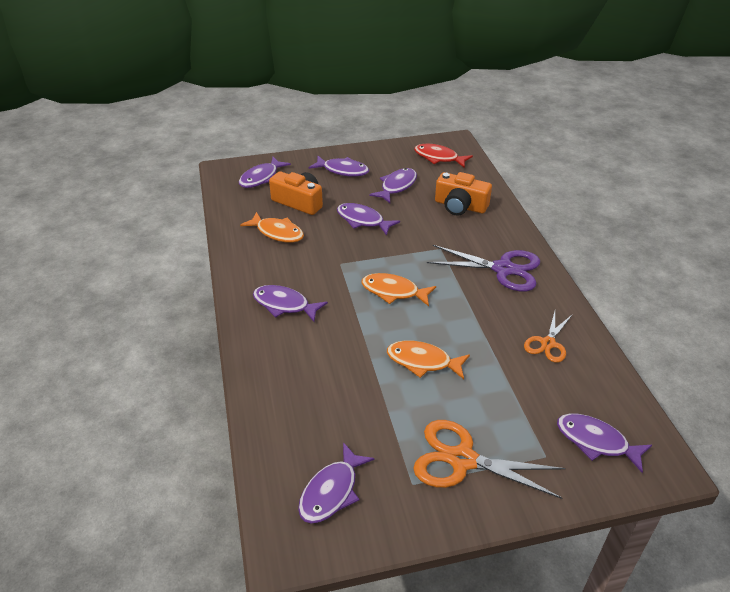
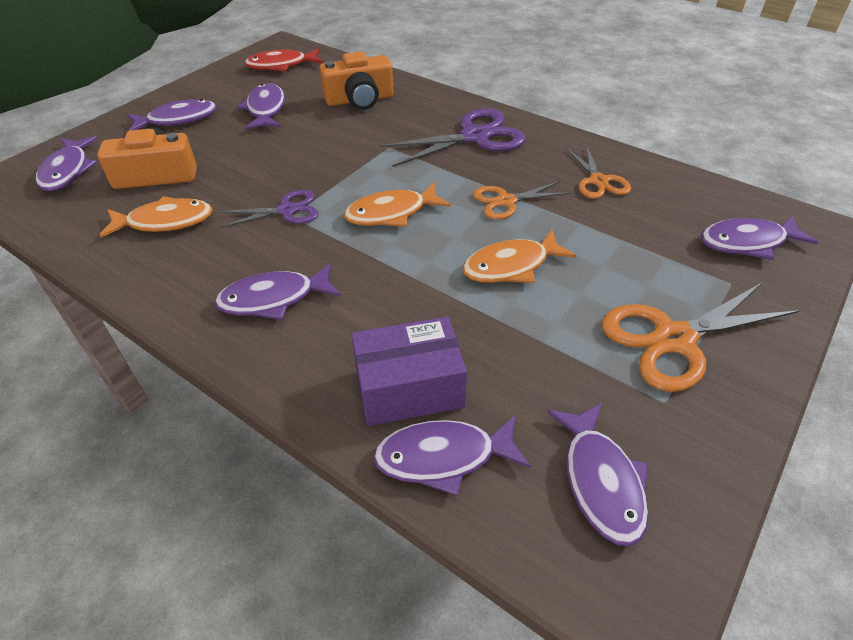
camera: 40 degrees left, 5 degrees up
(296, 389) = (409, 388): none -> purple box
(341, 259) = (286, 210): none -> purple scissors
(362, 220) = (265, 159): purple fish -> purple fish (443, 457)
(469, 322) = (506, 201): none -> orange scissors

